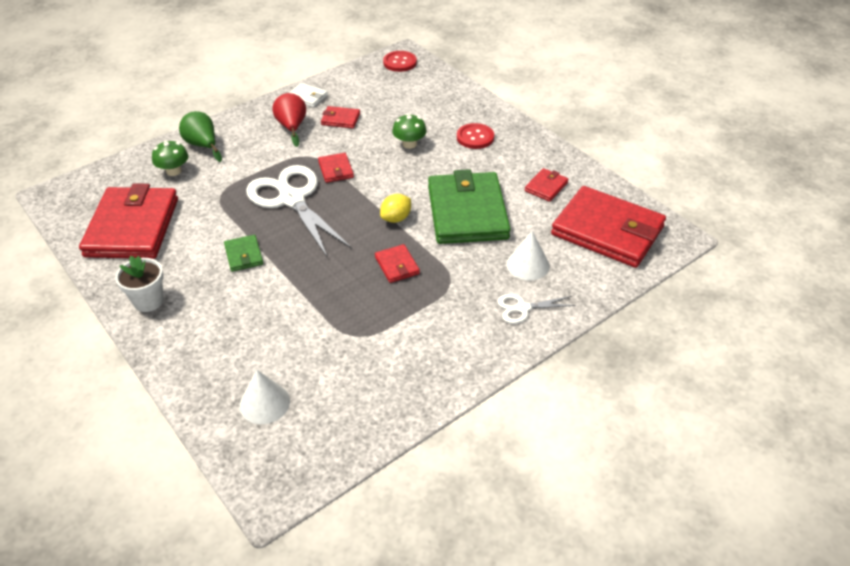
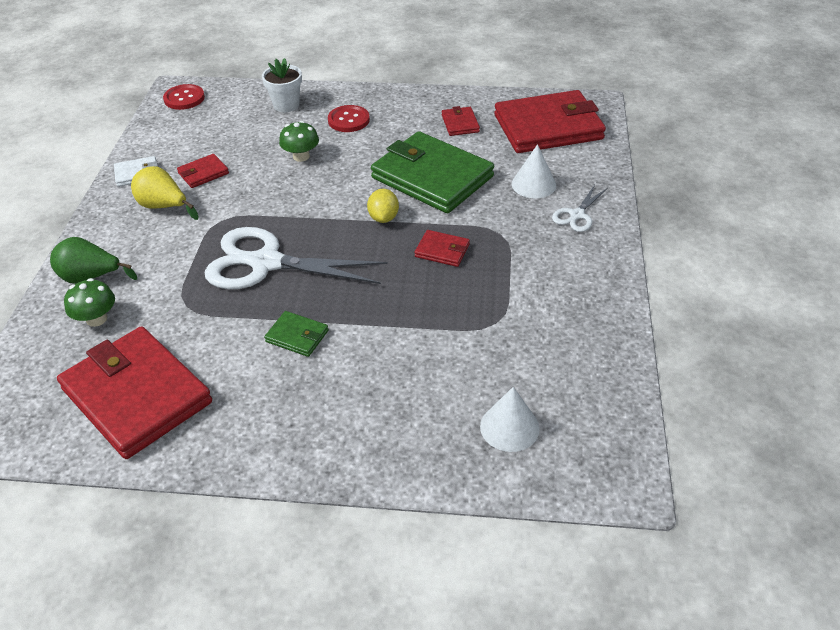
camera: 45 degrees left, 0 degrees up
(148, 301) = (268, 440): white flower pot -> white flower pot (286, 105)
(292, 127) = (164, 206): red pear -> yellow pear
(336, 170) = (267, 215): red wallet -> none

